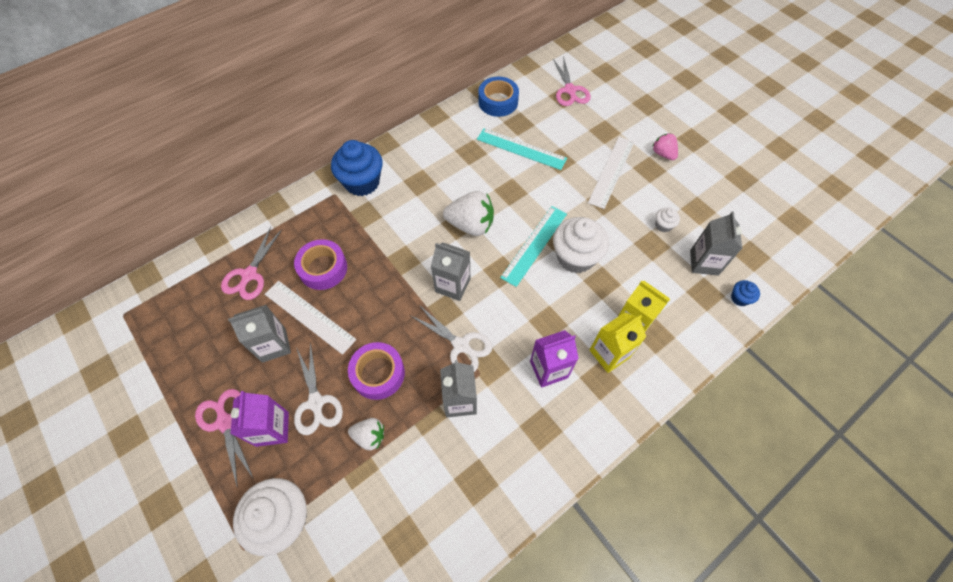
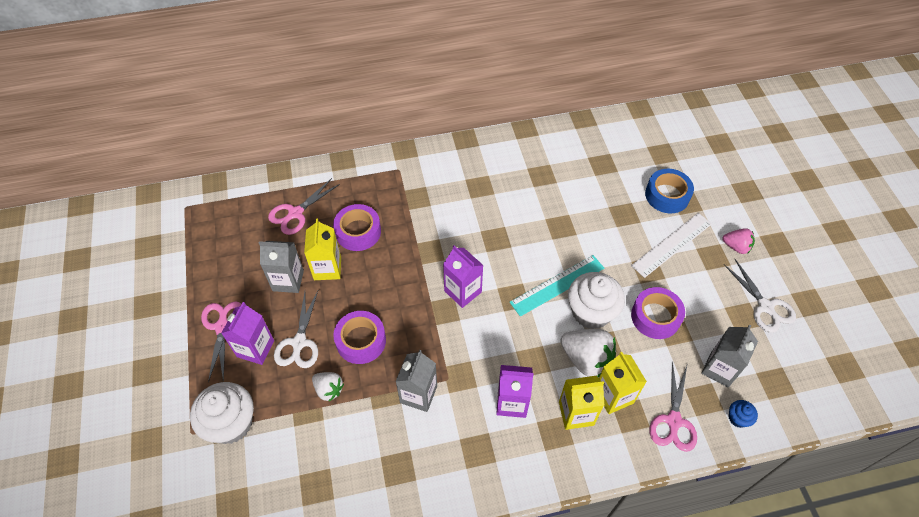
camera: 25 degrees right, 5 degrees down
(309, 316) = (327, 268): white ruler -> yellow carton
(362, 182) = (428, 168): blue cupcake -> none
(452, 285) = (463, 291): grey carton -> purple carton
(461, 346) = (443, 348): white scissors -> white scissors (765, 307)
(471, 225) = (507, 243): white strawberry -> white strawberry (586, 359)
(498, 102) = (593, 136): blue tape -> blue tape (667, 195)
(521, 149) = (592, 190): turquoise ruler -> none
(570, 90) = (672, 149): pink scissors -> pink scissors (673, 421)
(630, 239) = (655, 317): none -> purple tape
(663, 154) = (736, 247): pink strawberry -> pink strawberry turned 120 degrees clockwise
(663, 225) = (696, 317): white cupcake -> none

